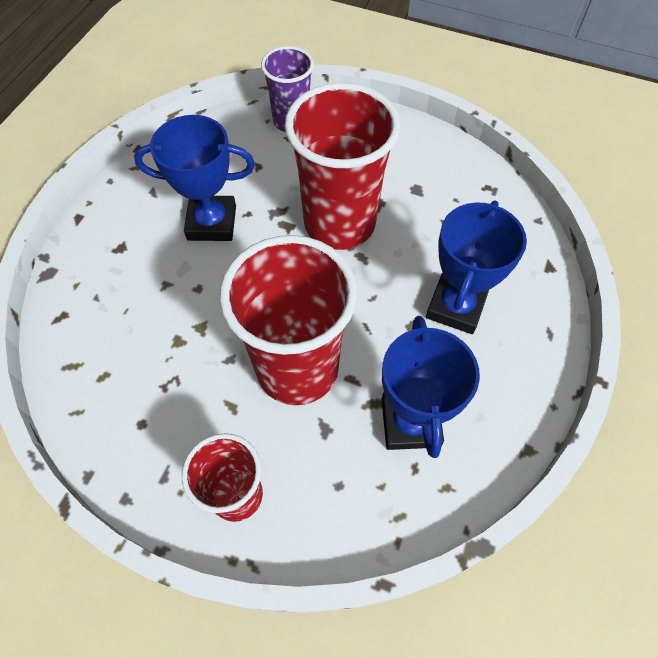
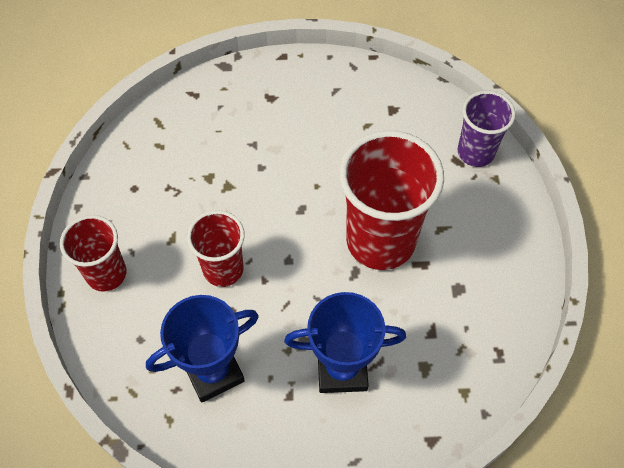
camera: 65 degrees right, 0 degrees up
(212, 223) = (328, 146): blue trophy -> none
(297, 369) = (223, 269): red cup -> red cup, size x0.57

